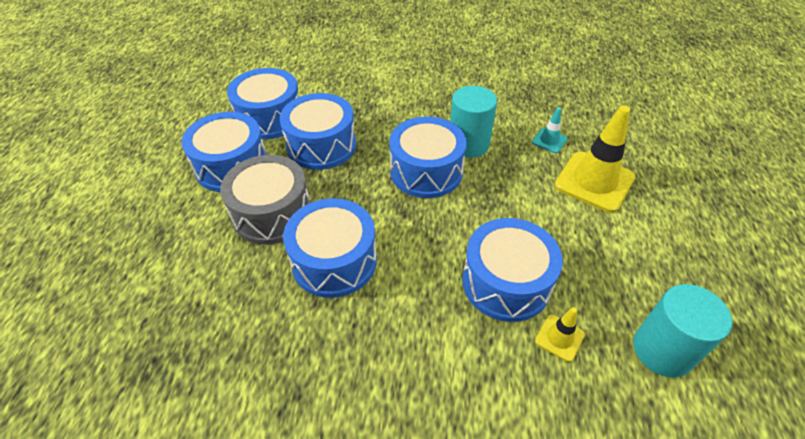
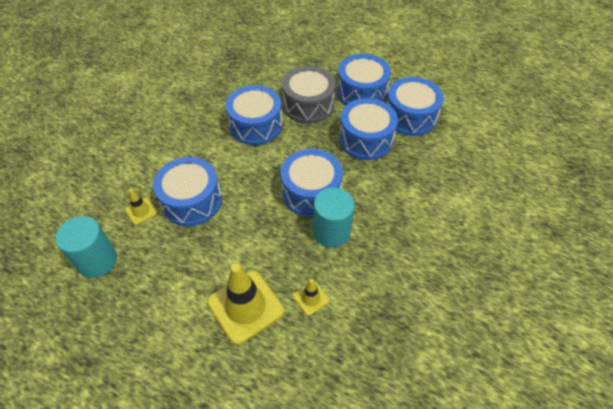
camera: 110 degrees right, 5 degrees up
(549, 140) = (311, 298): turquoise traffic cone -> yellow traffic cone

